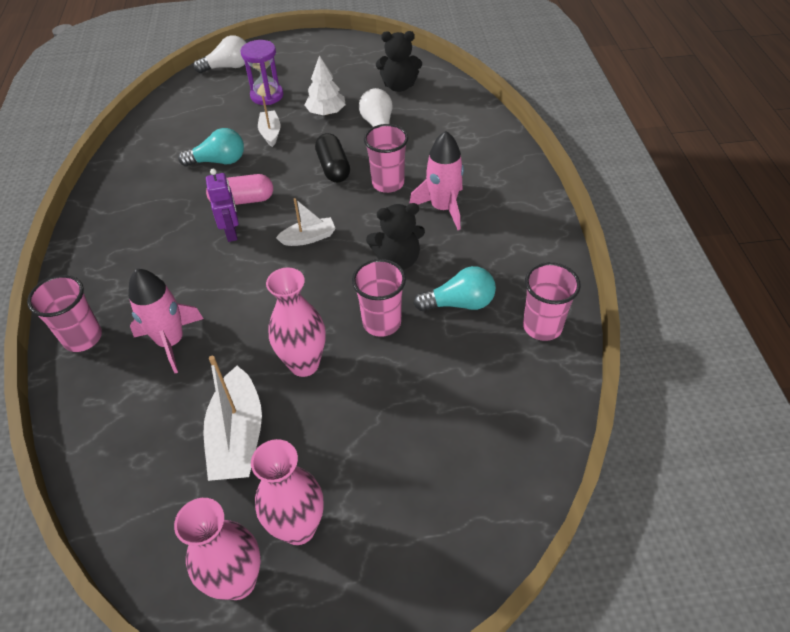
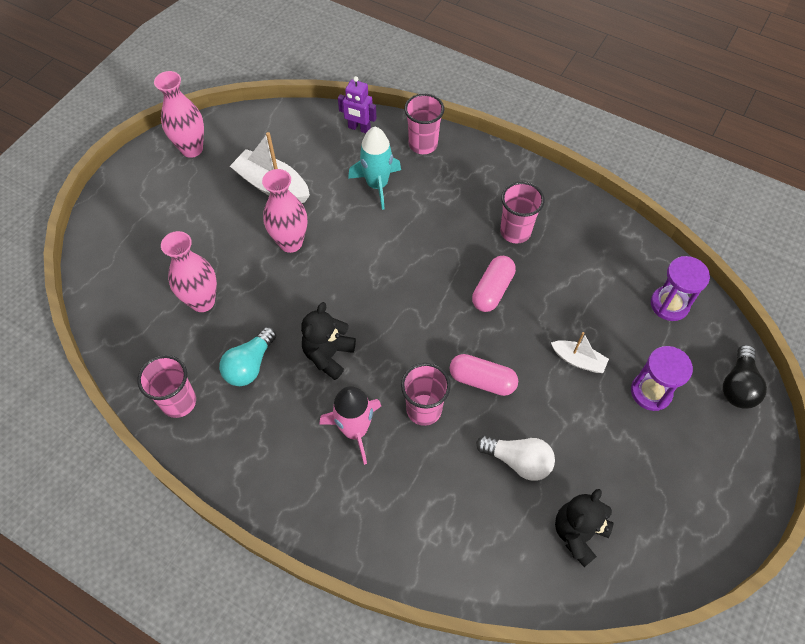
camera: 125 degrees right, 10 degrees up
(171, 342) = (377, 185): pink rocket -> turquoise rocket
(180, 113) = (669, 304): none -> purple hourglass
(218, 161) = (563, 299): turquoise light bulb -> none
(228, 67) = (738, 385): white light bulb -> black light bulb
(231, 232) = (458, 264): purple robot -> purple robot (359, 128)
(298, 528) = (191, 185): pink vase -> pink vase (202, 301)
(308, 238) = (406, 310): white boat -> none
(326, 112) = (579, 428): white tree -> none
(333, 168) = (482, 380): black capsule -> pink capsule
(381, 322) = (281, 305): pink cup -> pink cup (515, 231)

